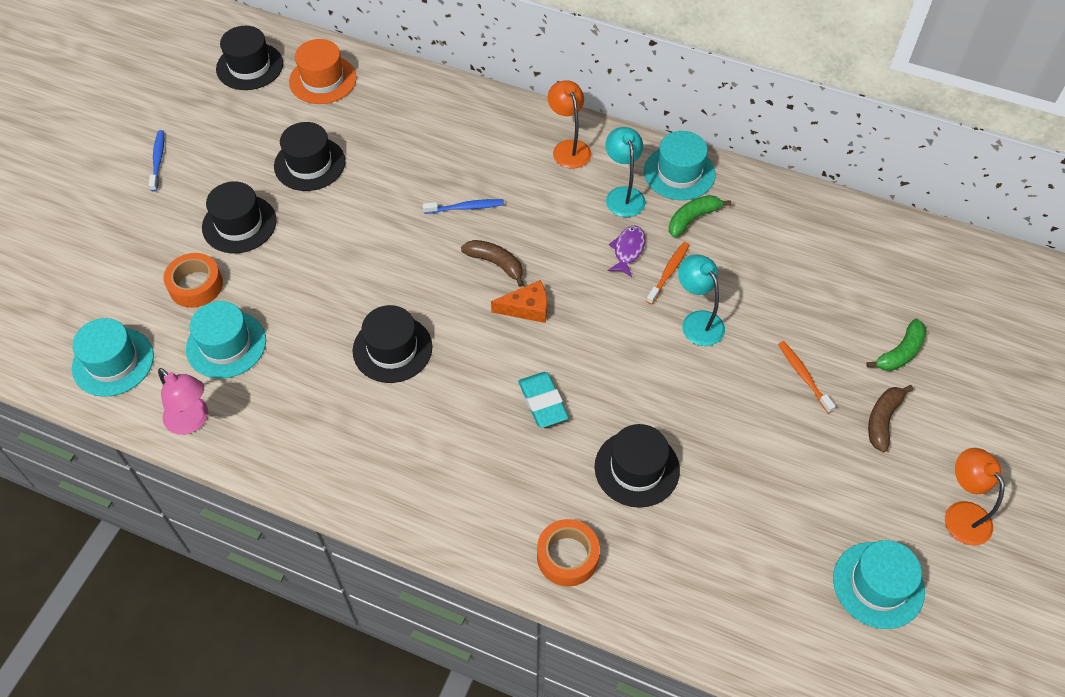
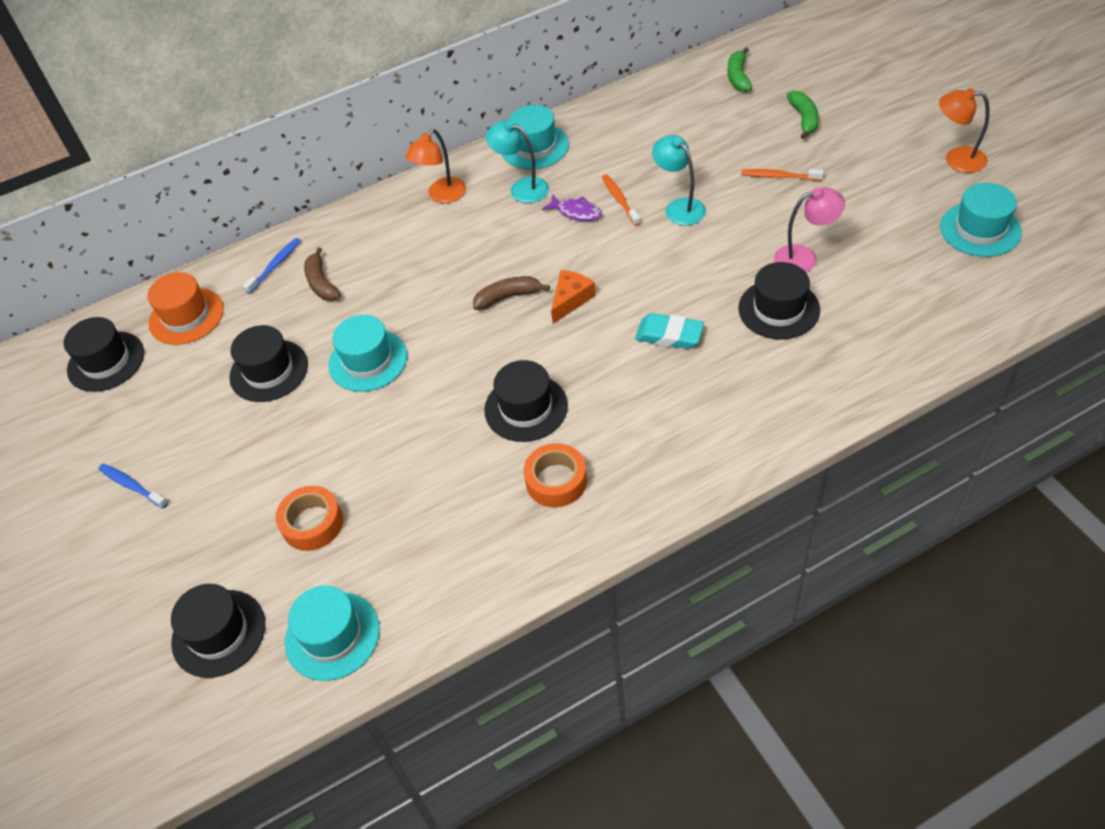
camera: 45 degrees left, 5 degrees down
(192, 421) = (463, 598): pink lamp -> pink lamp (804, 258)
(226, 344) = (403, 530): turquoise hat -> turquoise hat (368, 360)
(239, 224) = (278, 456): black hat -> black hat (219, 633)
(466, 207) = (432, 288): blue toothbrush -> blue toothbrush (275, 265)
(567, 556) = (823, 391): orange tape -> orange tape (556, 481)
(568, 148) = (442, 196): orange lamp -> orange lamp turned 75 degrees counterclockwise
(628, 250) = (576, 212): purple fish -> purple fish turned 150 degrees clockwise
(692, 218) = (584, 161): green banana -> green banana (738, 77)
(697, 321) = (679, 207): turquoise lamp -> turquoise lamp turned 45 degrees clockwise
(882, 420) = (851, 157): brown banana -> brown banana (321, 283)

